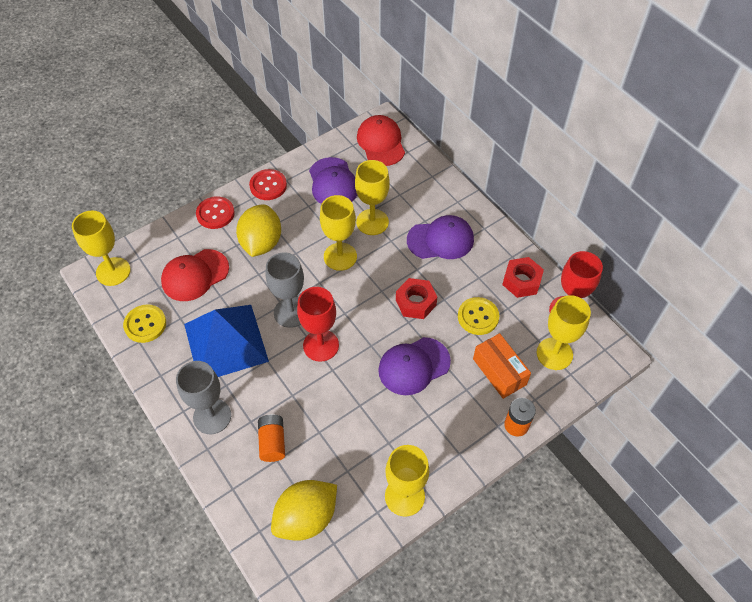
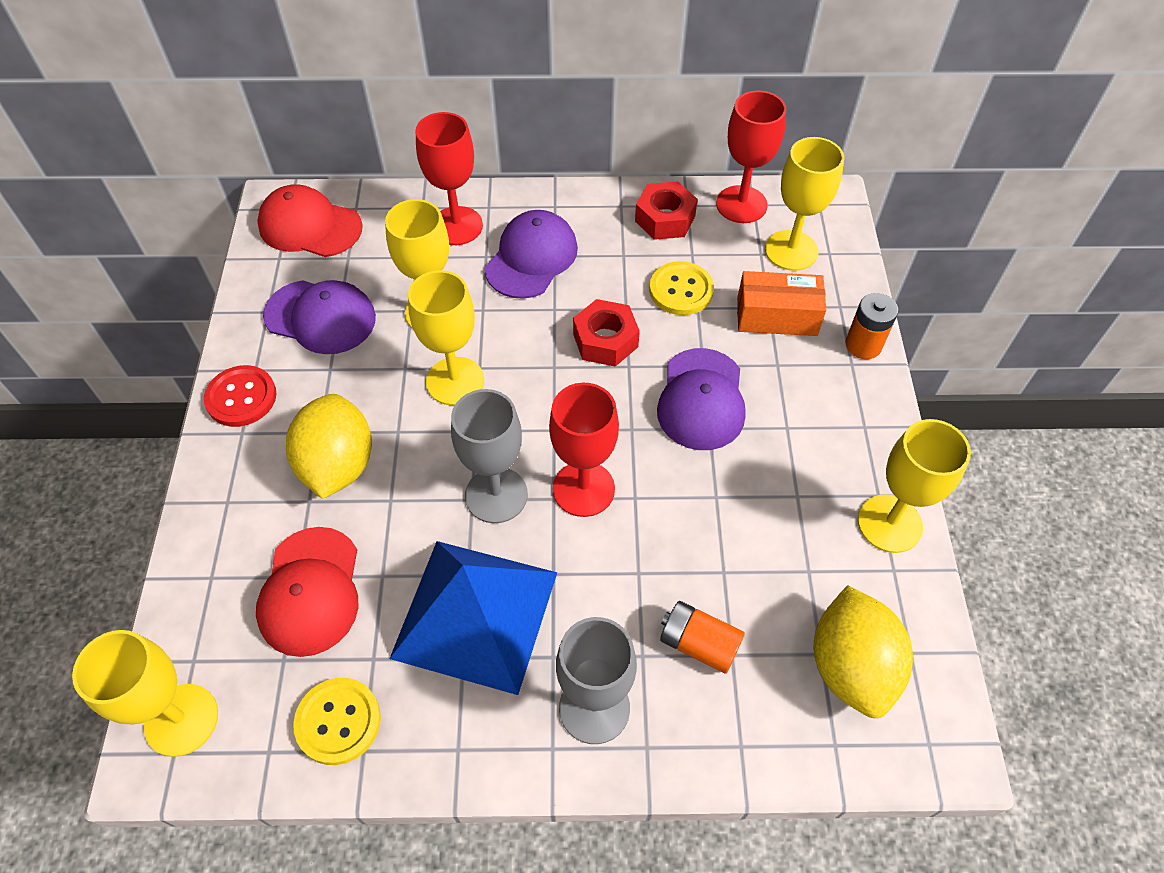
camera: 55 degrees left, 0 degrees up
(215, 213) = (220, 497): red button -> none
(261, 243) = (338, 465): yellow lemon -> yellow lemon turned 45 degrees clockwise
(433, 197) = (456, 226): none -> red goblet

